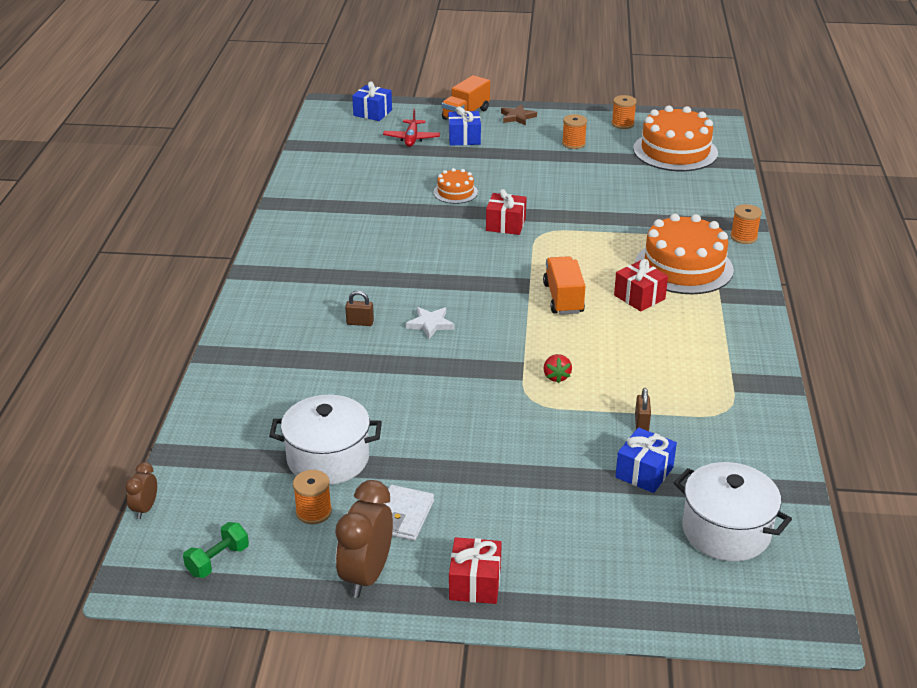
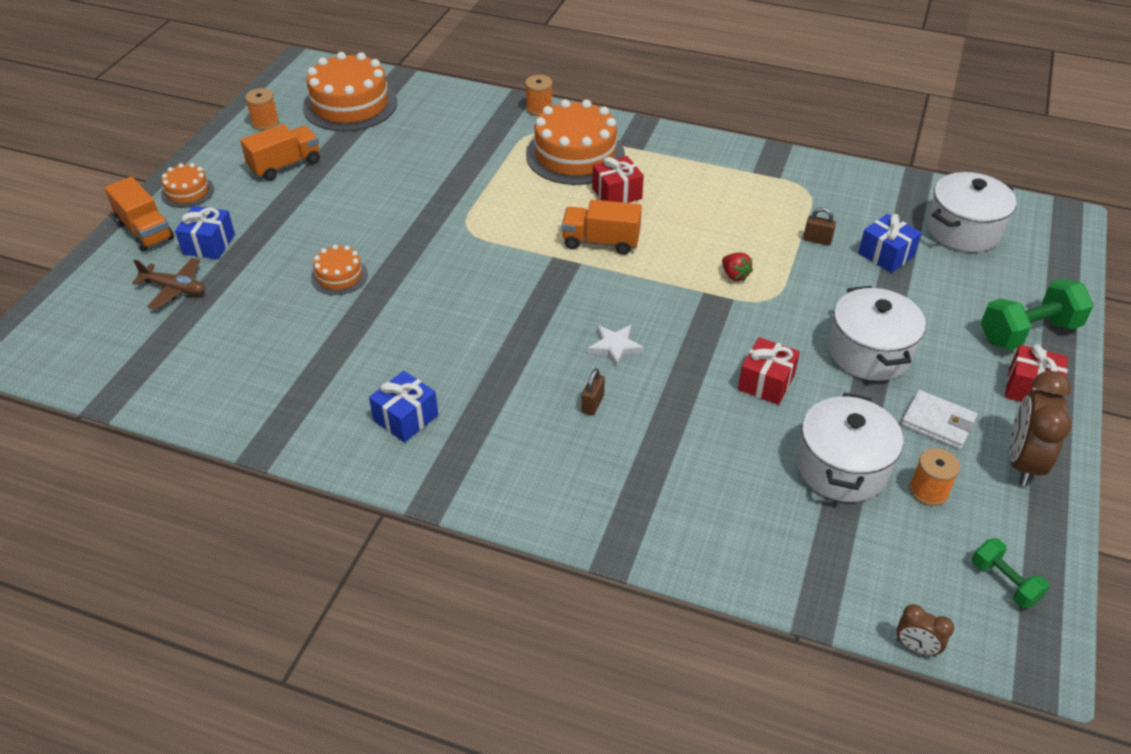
camera: 75 degrees left, 10 degrees up
(367, 575) = (1023, 462): brown clock -> brown clock turned 75 degrees clockwise
(372, 113) = (70, 313): blue gift -> blue gift (406, 418)
(411, 138) = (174, 289): red plane -> brown plane
(483, 468) = (869, 352): none -> white pot
(505, 225) = (435, 251): red gift -> red gift (766, 382)
(517, 117) = (187, 192): brown star -> orange cake
(556, 377) = (734, 275): red strawberry -> red strawberry turned 45 degrees clockwise
(566, 583) = (1028, 332): none -> green dumbbell
(573, 144) = (285, 165): orange spool -> orange truck

